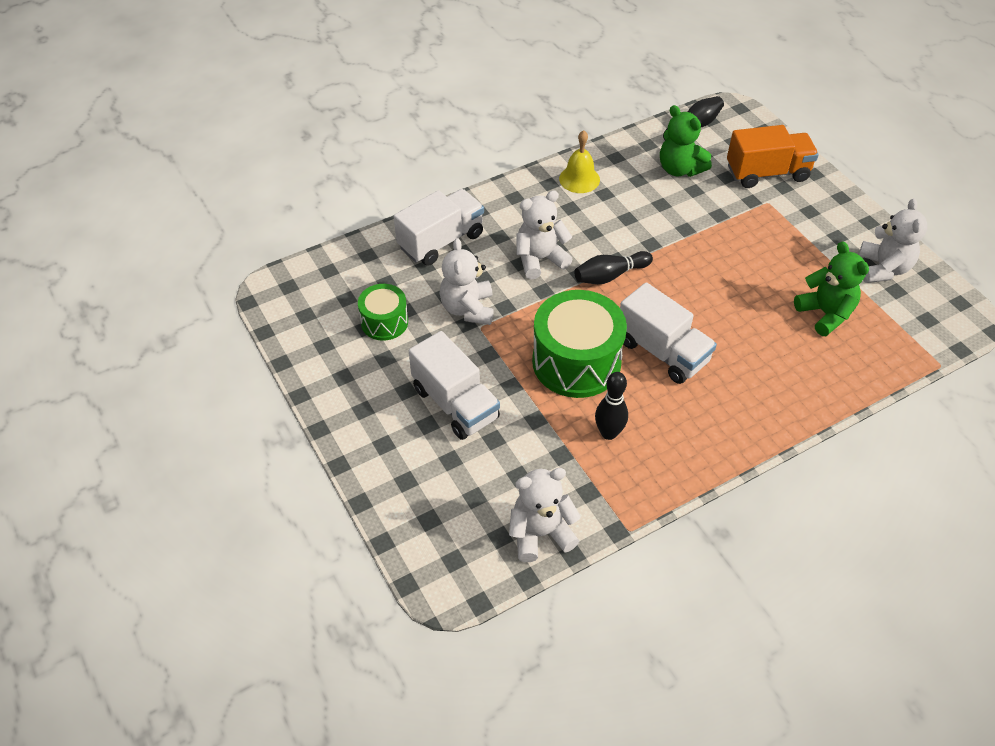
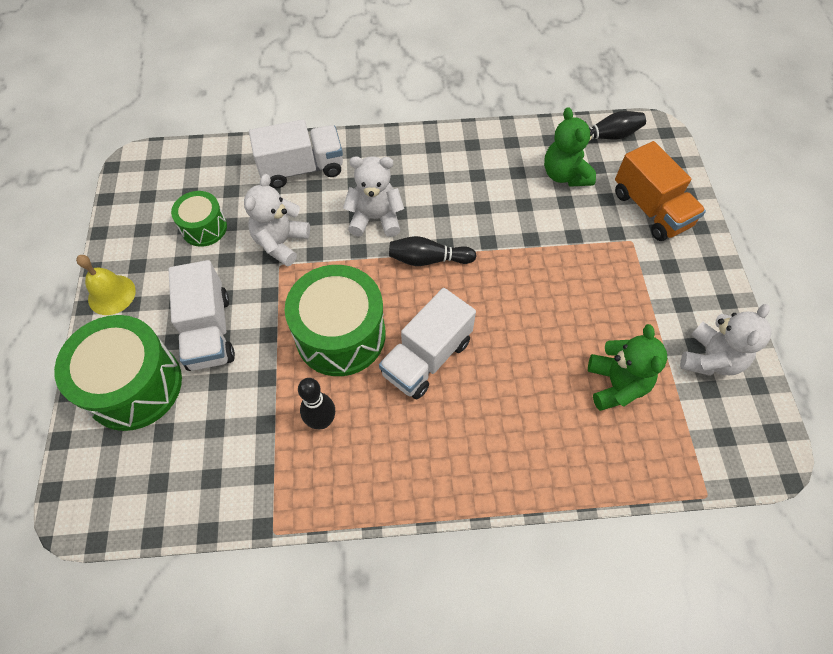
camera: 25 degrees right, 10 degrees up
(419, 472) = (134, 385): none -> green drum
(540, 533) = (194, 497): white teddy bear -> none
(579, 179) = (463, 152): yellow bell -> yellow bell (111, 294)
(662, 351) = (427, 358): white truck -> white truck turned 60 degrees clockwise
(767, 173) = (650, 209): orange truck -> orange truck turned 45 degrees clockwise

